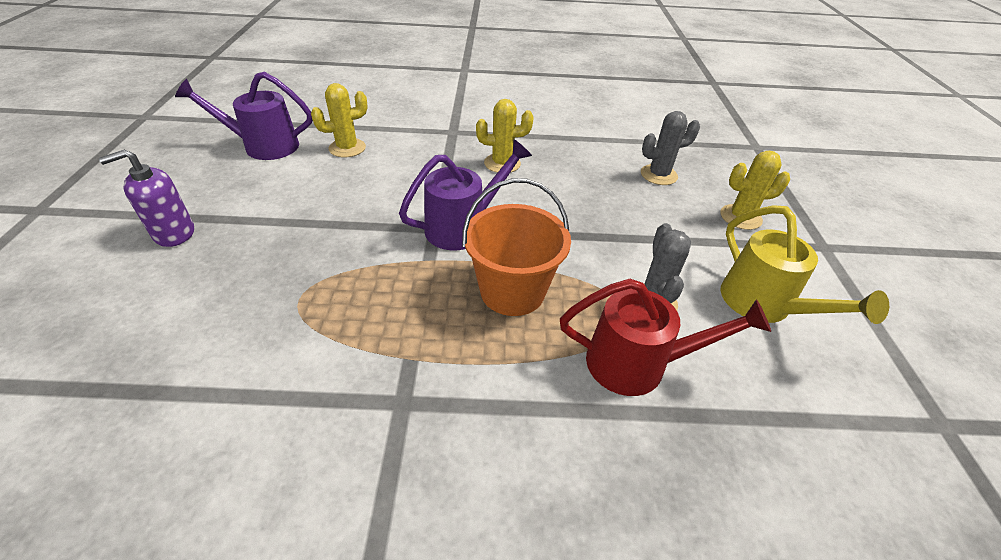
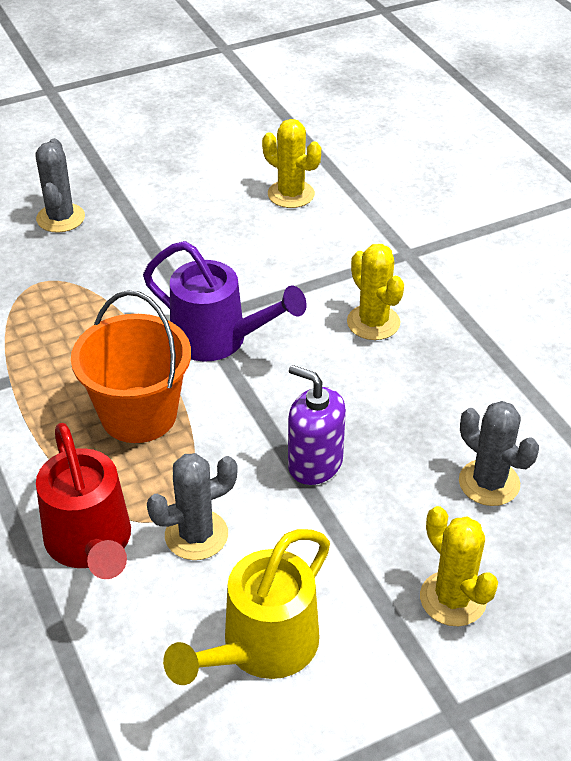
camera: 65 degrees right, 0 degrees up
(174, 233) = (72, 170): purple soap dispenser -> purple soap dispenser (315, 464)
(229, 259) = (60, 218): none -> grey cactus
(263, 146) = (241, 141): purple watering can -> none

